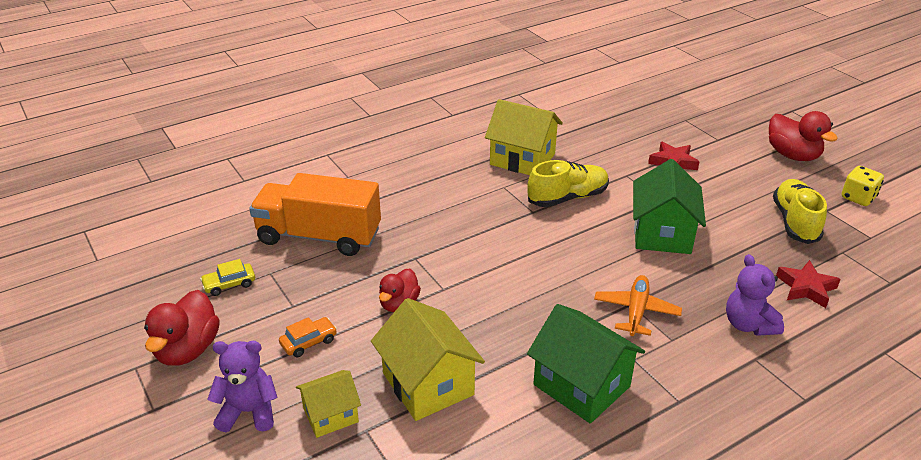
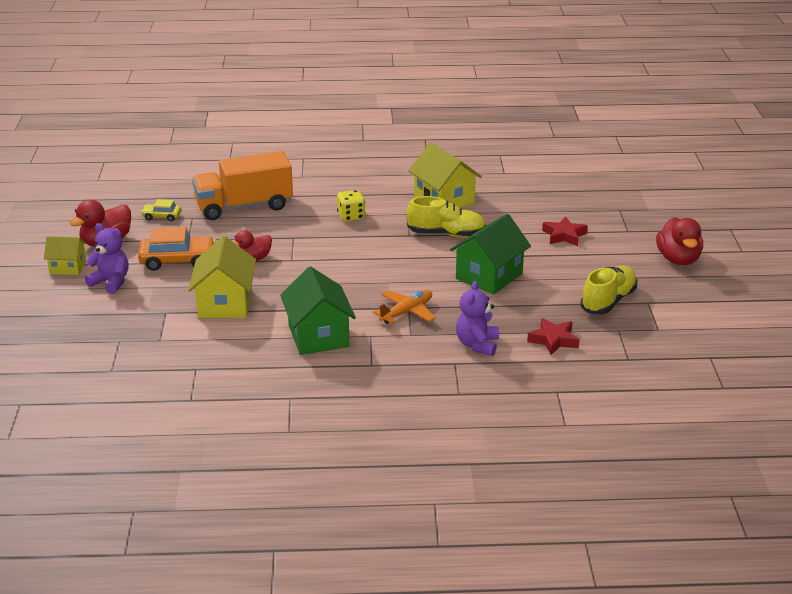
camera: 30 degrees right, 5 degrees down
(308, 342) = (178, 260): orange car -> orange car, size x1.87
(319, 236) = (244, 206): orange truck -> orange truck turned 60 degrees counterclockwise
(330, 415) = (153, 299): yellow house -> yellow house (68, 267)
(858, 198) = (690, 303): yellow dice -> yellow dice (351, 216)

